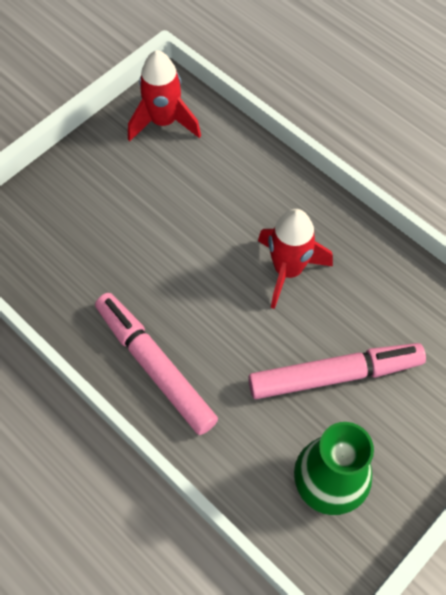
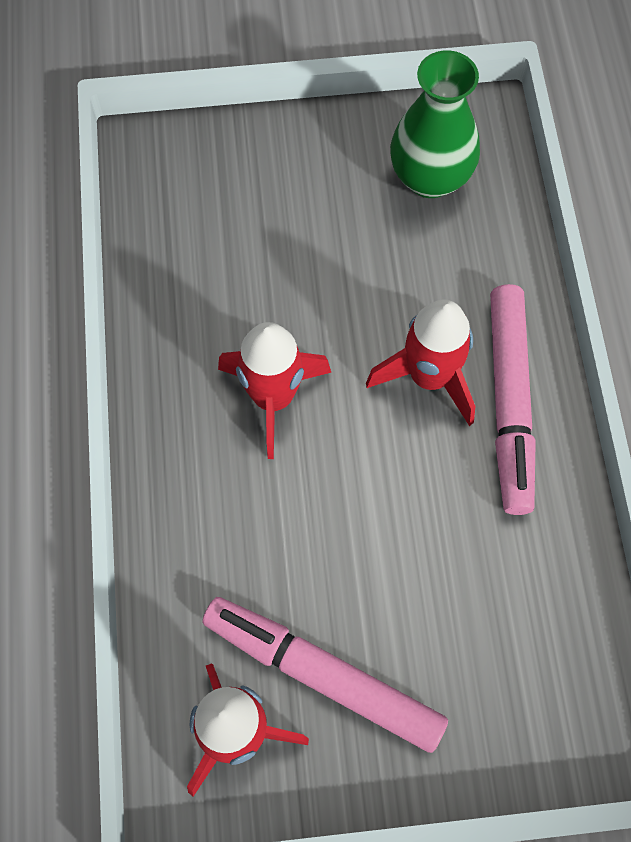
camera: 140 degrees left, 5 degrees up
(213, 346) = (429, 377): none -> red rocket
(335, 375) = (331, 259): pink marker -> pink marker (323, 675)

